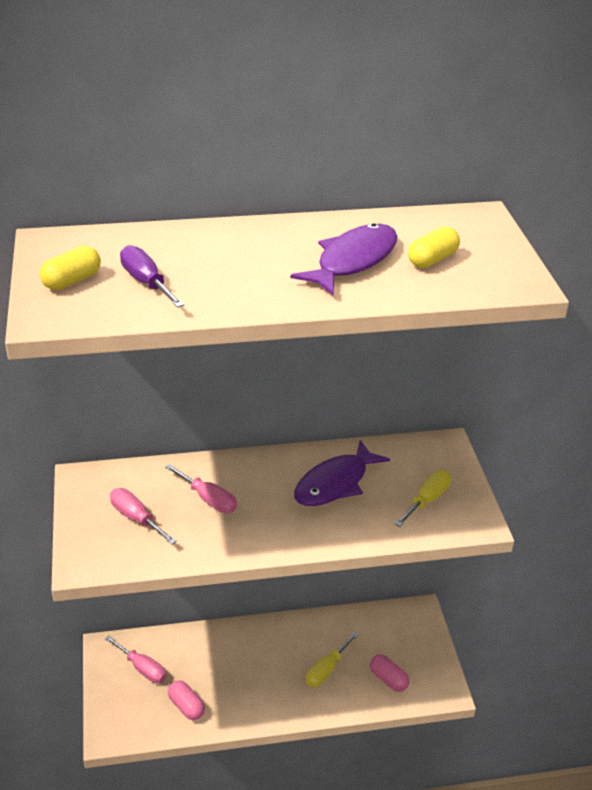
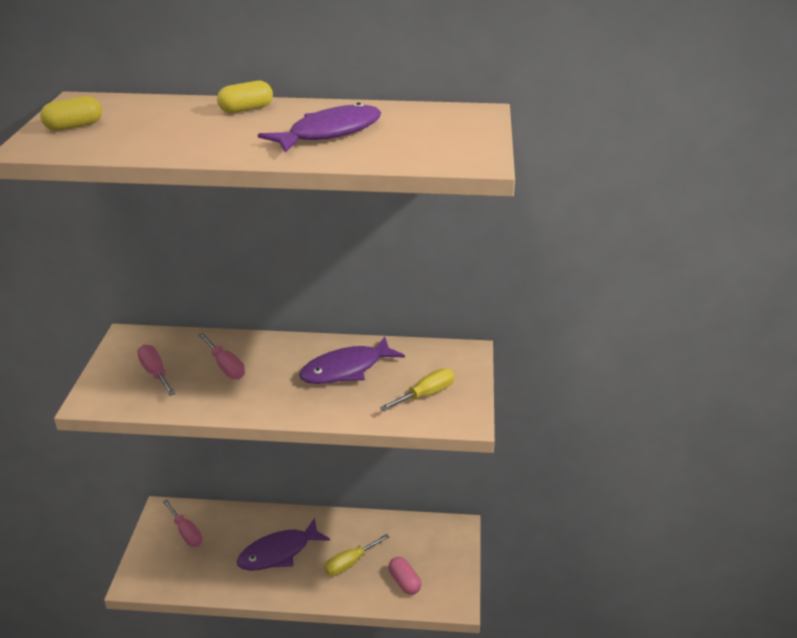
camera: 15 degrees right, 5 degrees down
(146, 282) = (135, 132): purple screwdriver -> none
(186, 706) = (210, 571): pink capsule -> none
(249, 672) = (279, 552): none -> purple fish
(432, 260) = (405, 138): yellow capsule -> yellow capsule (246, 109)

